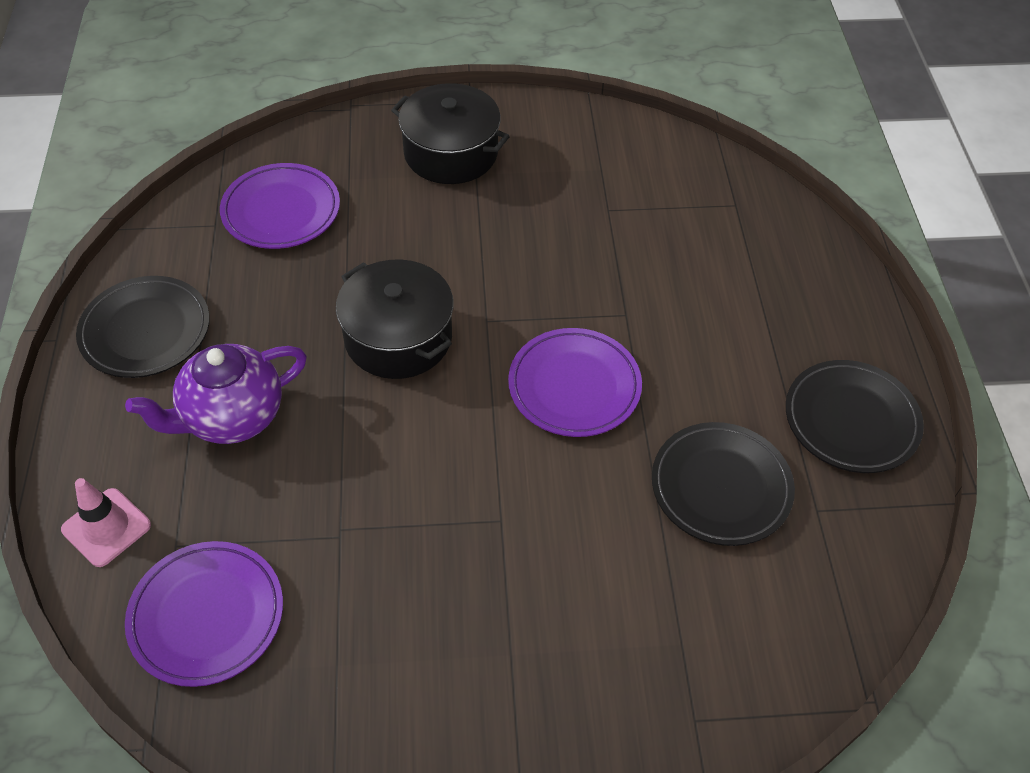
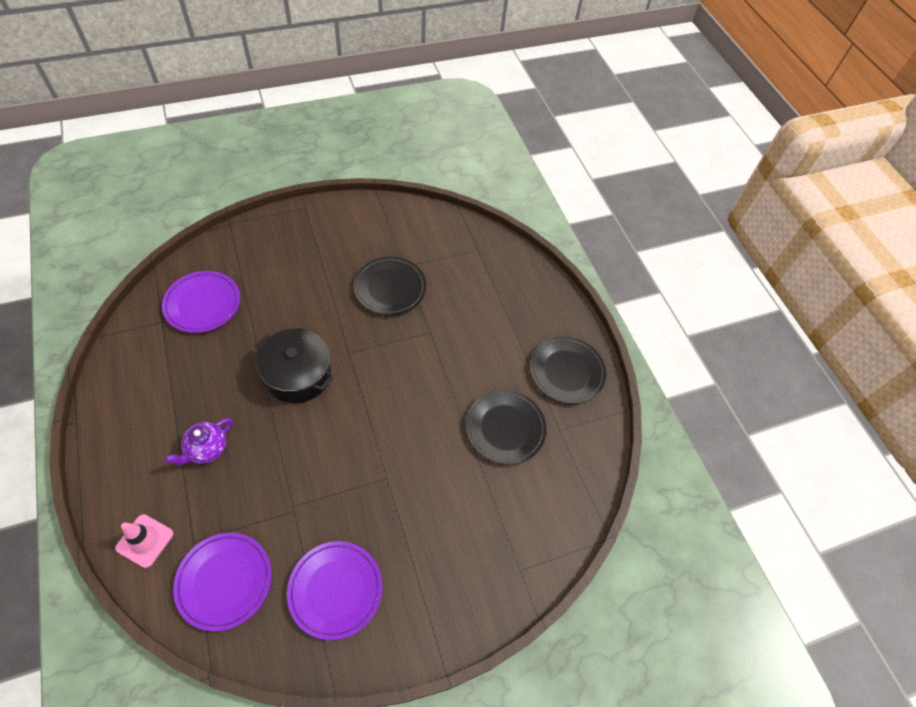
camera: 20 degrees left, 5 degrees up
(145, 331) = (135, 404): black plate -> black plate (390, 288)
(232, 417) = (207, 449): purple teapot -> purple teapot, size x0.65
(451, 153) = (301, 245): black pot -> none
(574, 386) = (410, 384): purple plate -> purple plate (335, 590)

